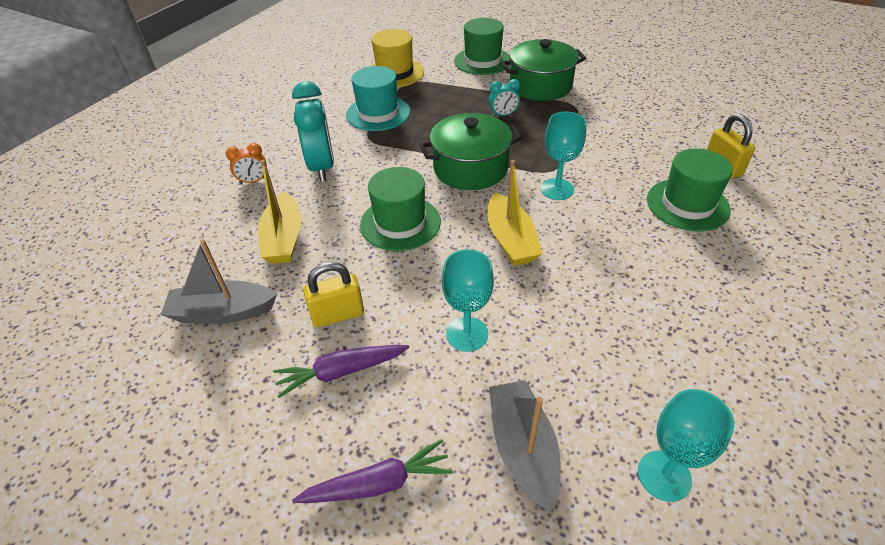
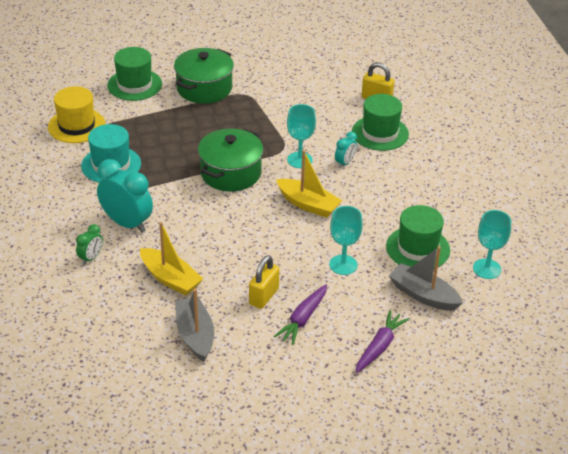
camera: 45 degrees left, 5 degrees down
(222, 312) = (195, 335): grey boat -> grey boat turned 120 degrees clockwise
(253, 181) = (91, 258): orange clock -> green clock
(400, 223) = (231, 230): green hat -> green hat (418, 248)
(503, 115) = (205, 124): turquoise clock -> turquoise clock (345, 163)

